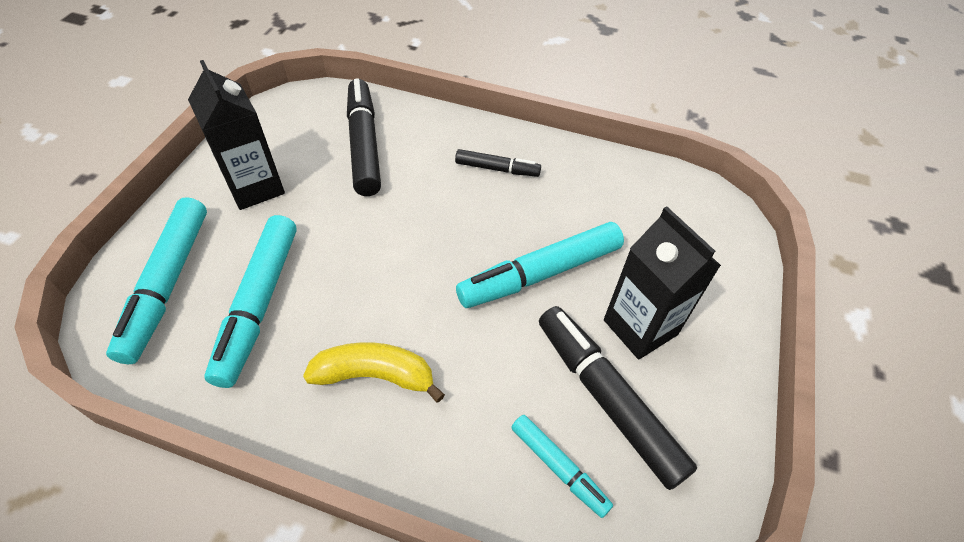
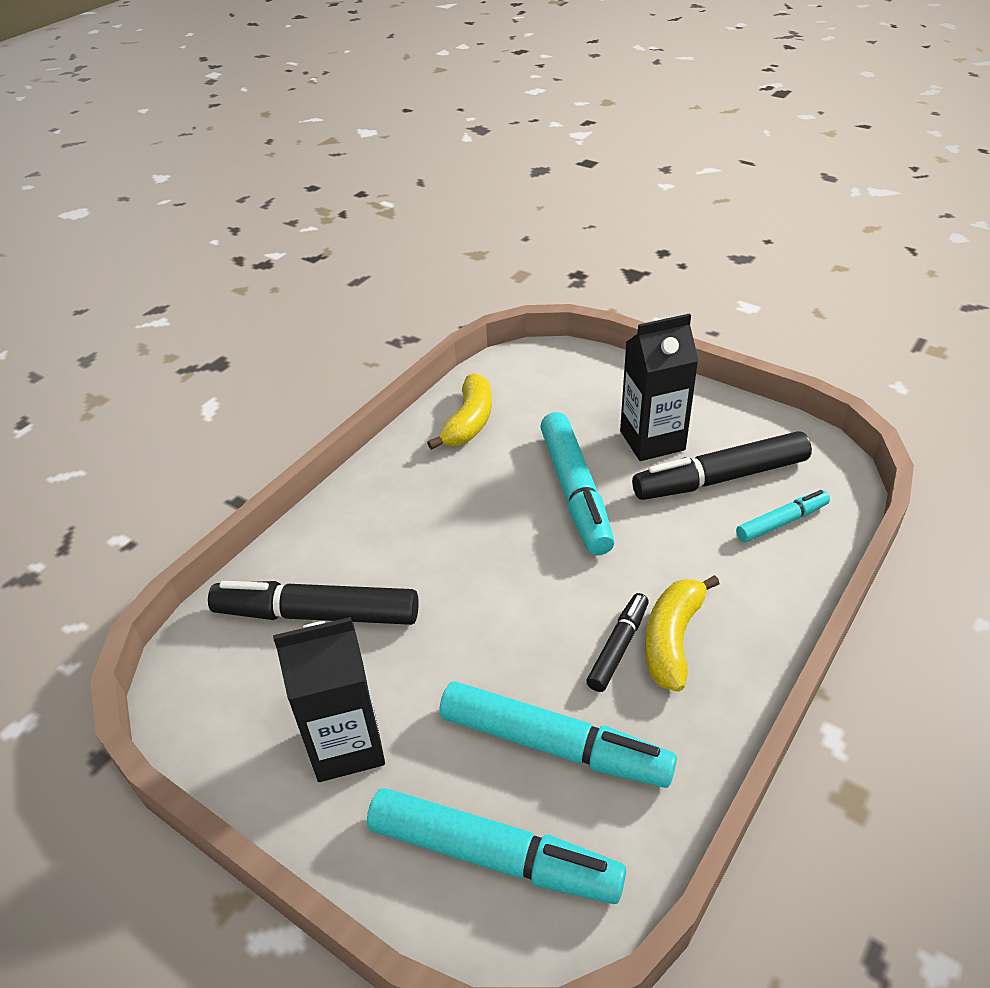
camera: 70 degrees left, 10 degrees down
(497, 169) = (416, 497): black marker -> black marker (618, 647)
(602, 181) = (469, 422): none -> yellow banana

